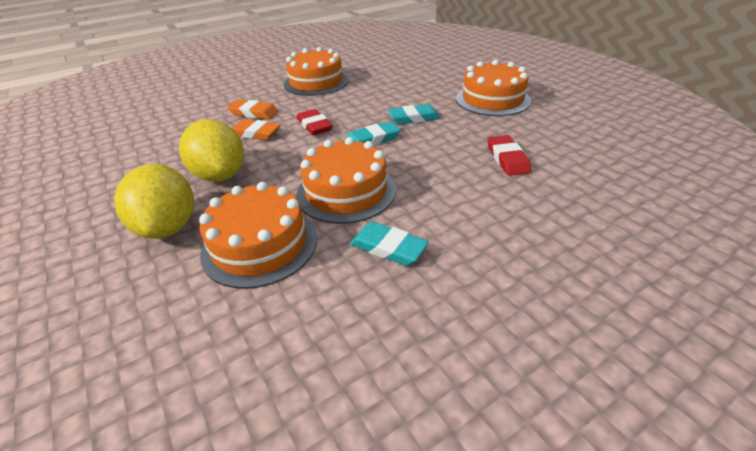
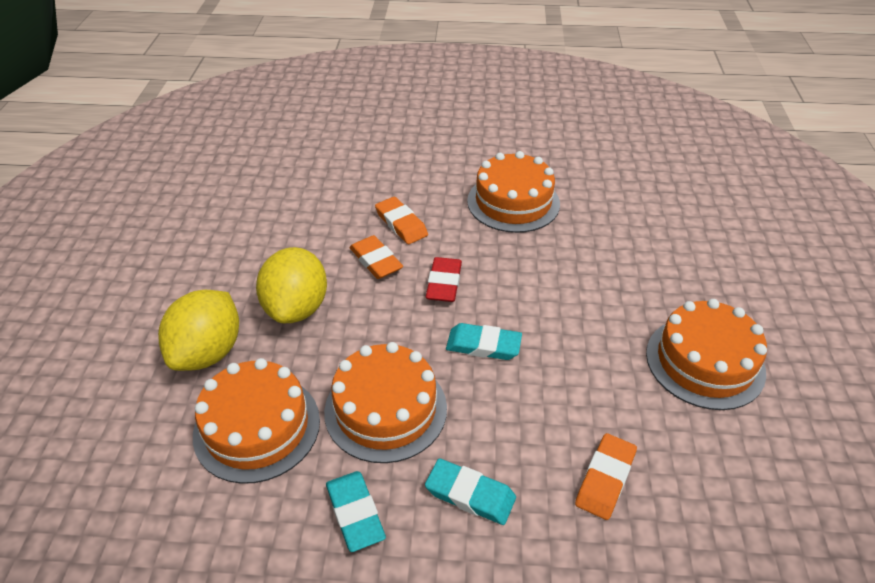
camera: 35 degrees right, 5 degrees up
(413, 118) = (565, 336): turquoise eraser -> turquoise eraser (470, 494)
(507, 159) = (605, 479): red eraser -> orange eraser

